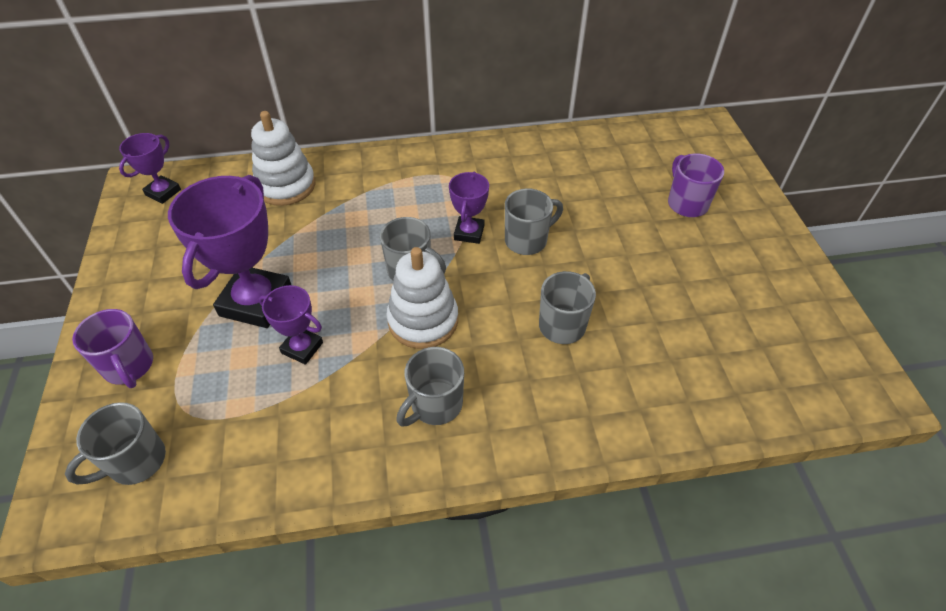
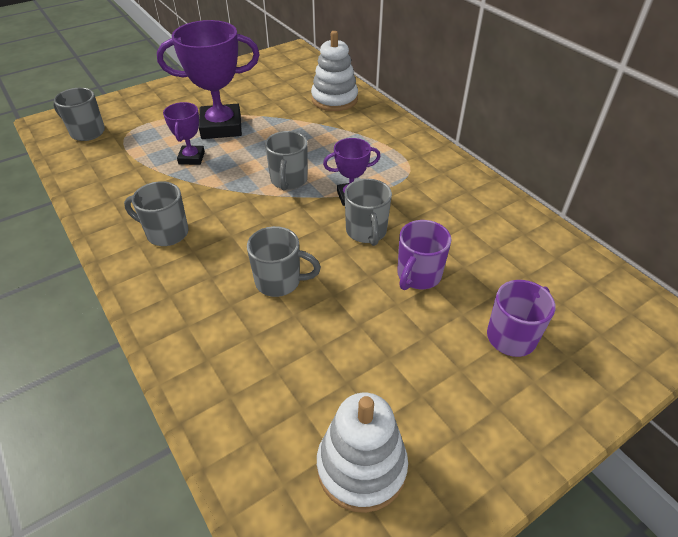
camera: 65 degrees right, 5 degrees down
(129, 367) = (150, 105): purple mug -> purple mug (418, 276)
(163, 192) = (292, 61): purple trophy -> none
(423, 320) = (243, 202): white stacking toy -> white stacking toy (361, 467)
(527, 240) = (366, 232): grey mug -> grey mug turned 45 degrees clockwise

